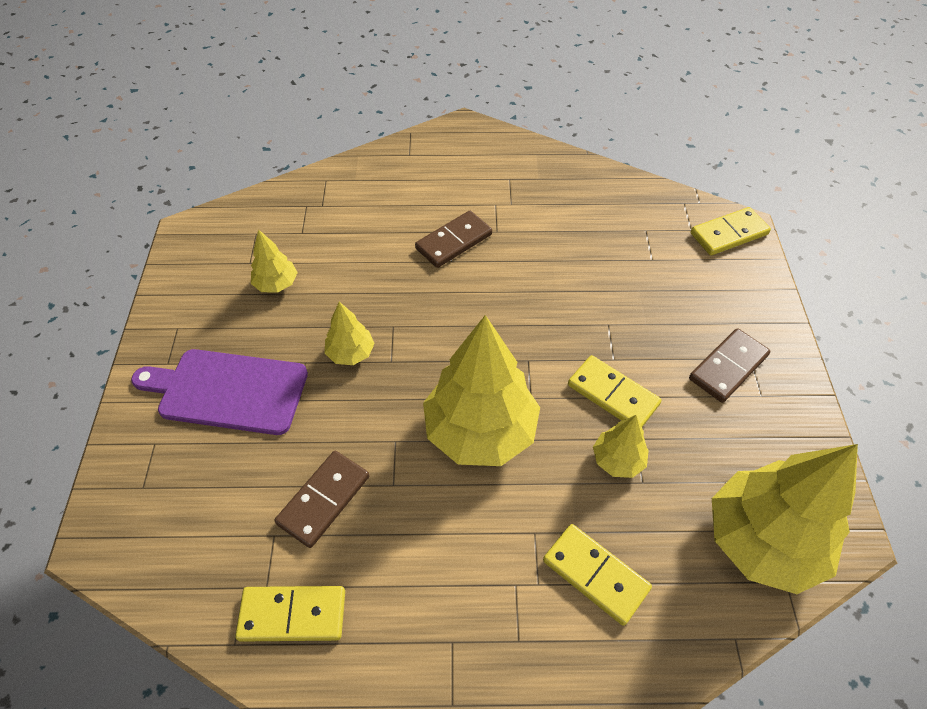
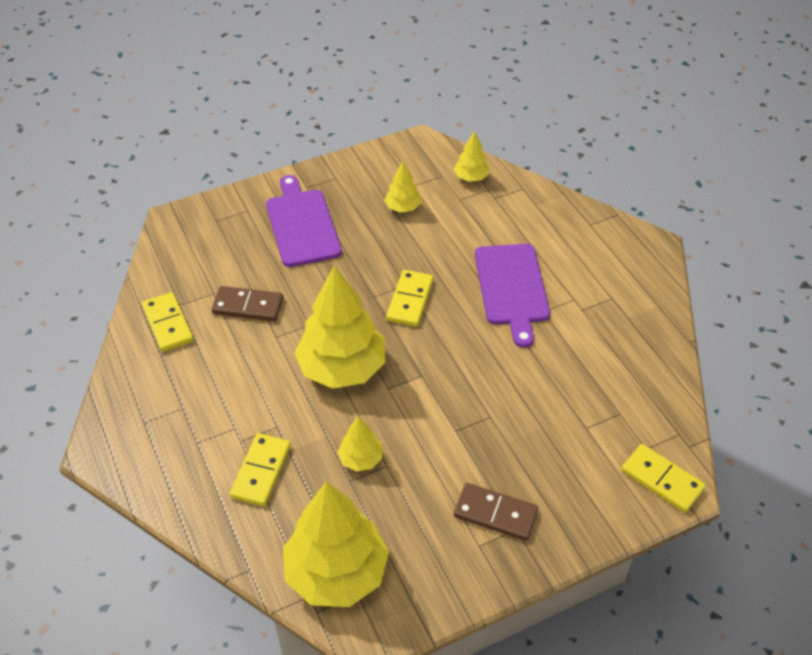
camera: 65 degrees right, 5 degrees down
(350, 353) = (367, 272): yellow tree -> yellow tree (471, 177)
(453, 241) = (512, 288): brown domino -> purple cutting board
(613, 394) = (420, 439): yellow domino -> yellow domino (410, 300)

